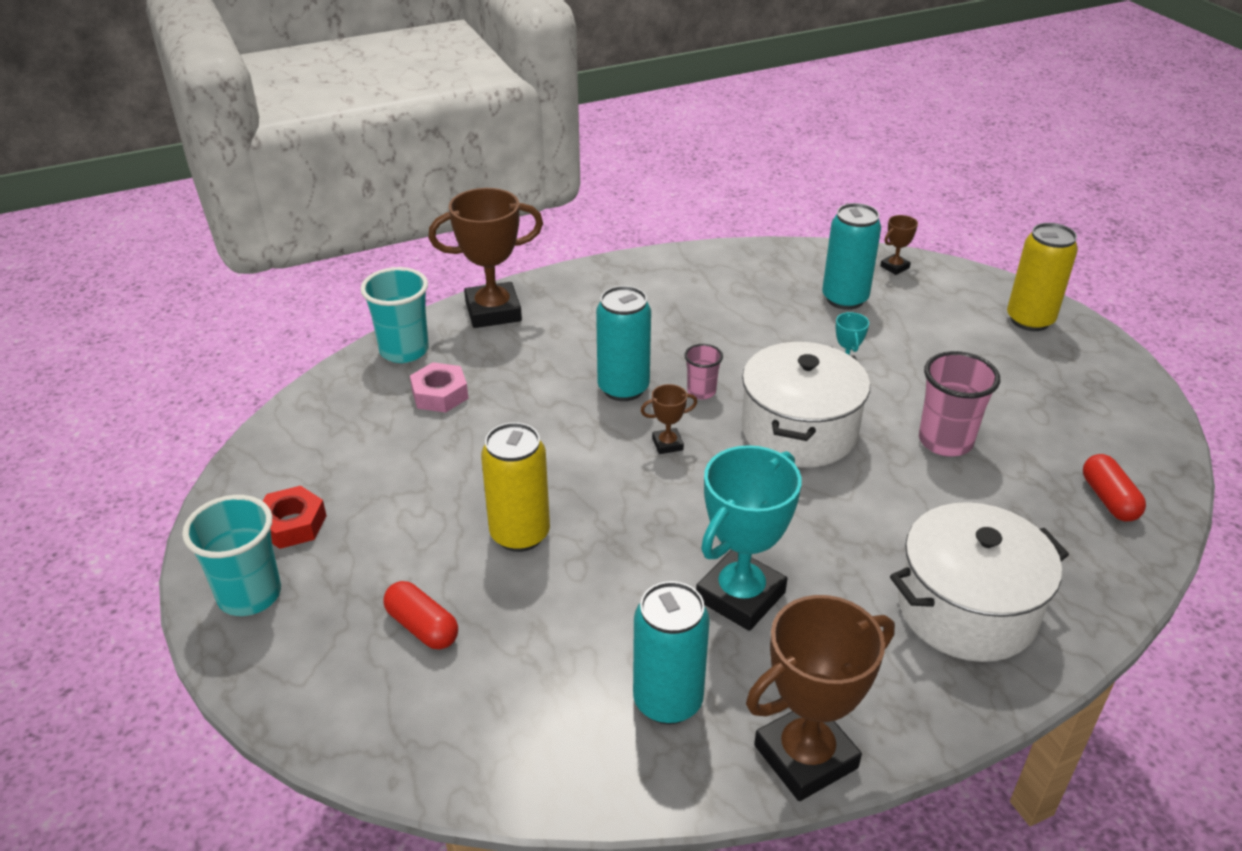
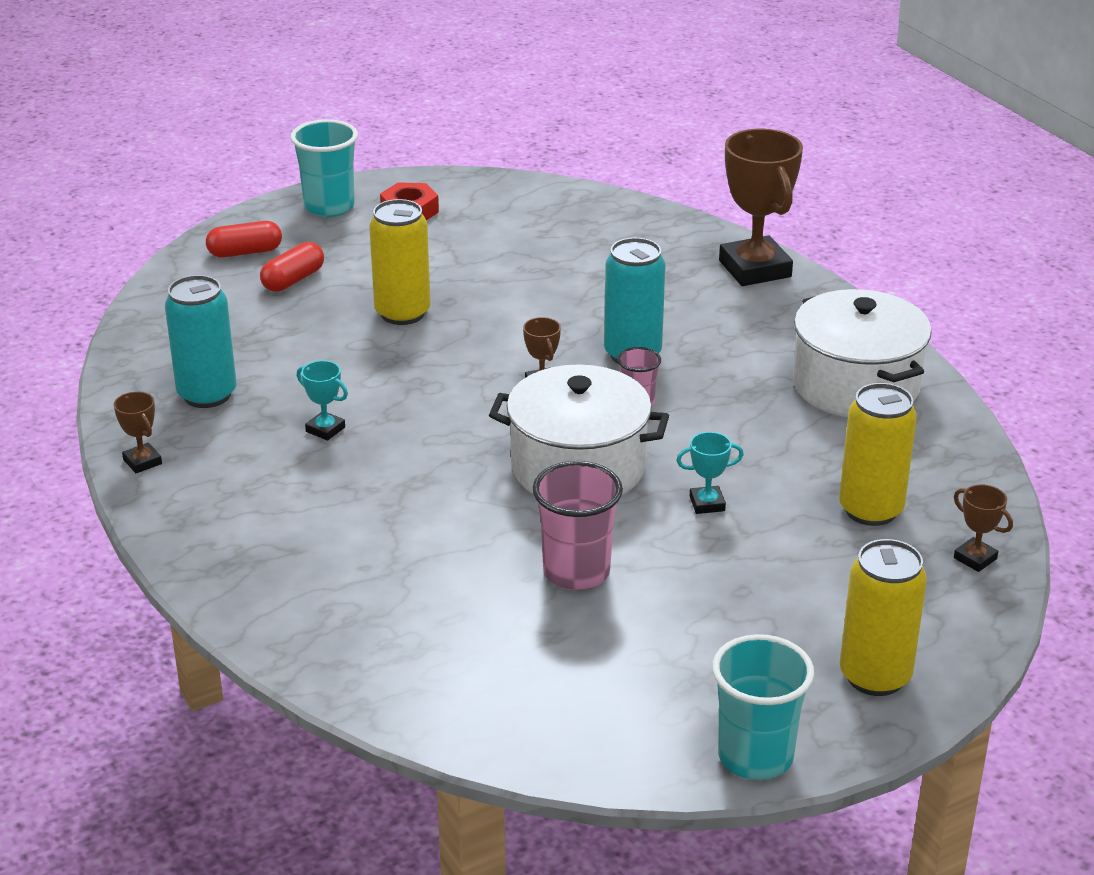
camera: 85 degrees right, 5 degrees down
(404, 350) = (668, 229): turquoise cup -> turquoise cup (755, 757)
(440, 394) = (599, 255): pink nut -> none
(740, 596) = (325, 429): turquoise trophy -> turquoise trophy, size x0.45
(805, 756) = (142, 462): brown trophy -> brown trophy, size x0.45
(844, 299) = (870, 510): turquoise can -> yellow can
(967, 609) = (305, 564): white pot -> white pot (855, 385)
(1108, 499) = (483, 692): red capsule -> red capsule (245, 252)

